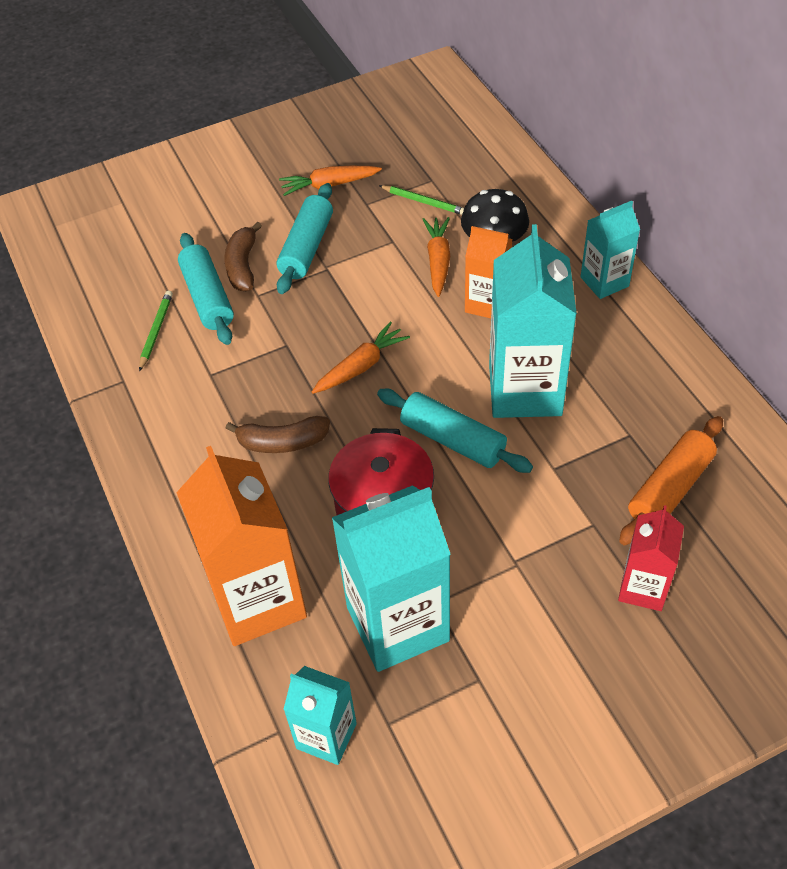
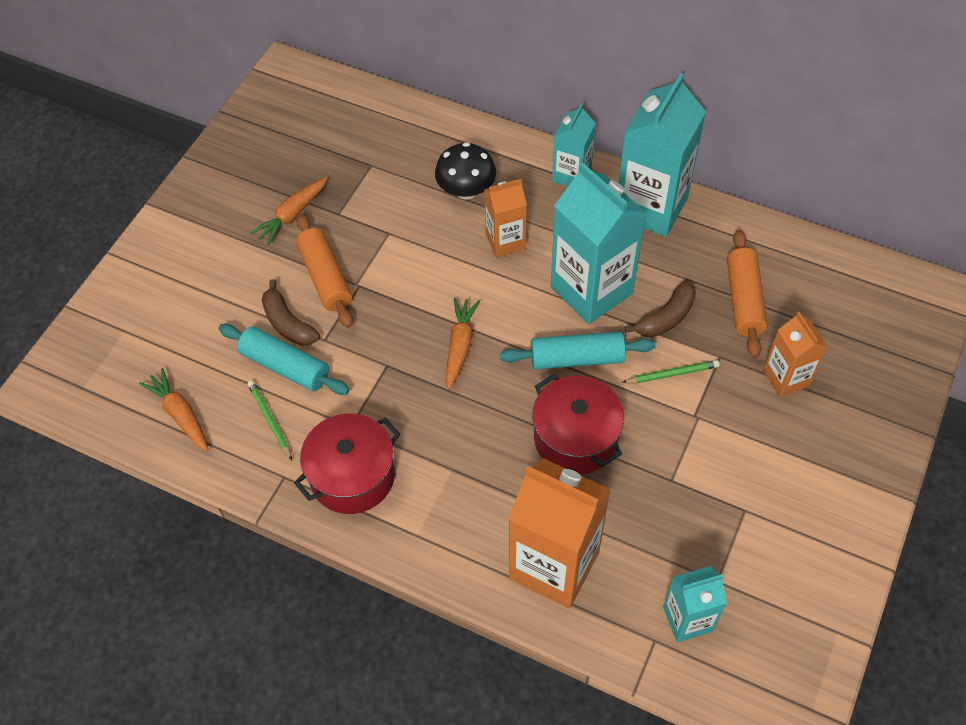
camera: 40 degrees left, 5 degrees up
(172, 414) = (352, 476): none -> red pot
(282, 442) = (458, 441): brown banana -> brown banana (666, 318)
(307, 248) = (326, 277): turquoise rolling pin -> orange rolling pin
(397, 624) = (661, 512): turquoise carton -> turquoise carton (651, 207)
(424, 202) = (382, 186): green pencil -> green pencil (672, 374)
(438, 261) = (438, 228): orange carrot -> orange carrot (180, 414)
(643, 588) = (786, 378): red carton -> orange carton

